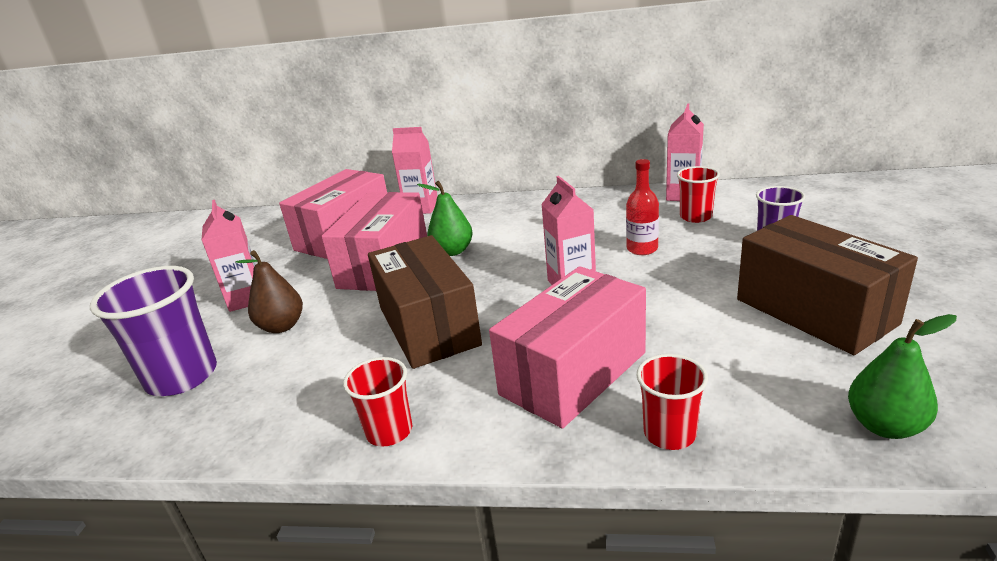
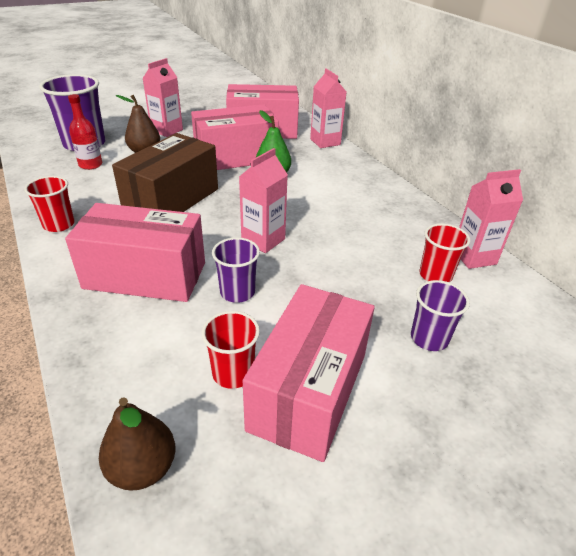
camera: 50 degrees right, 10 degrees up
(642, 249) = (346, 259): red bottle -> red bottle (90, 165)
(649, 318) = (237, 292): none -> purple cup
(669, 433) = (92, 339): red cup -> red cup (233, 373)
(814, 311) = (309, 391): brown box -> pink box
(885, 426) = (142, 468): green pear -> brown pear

